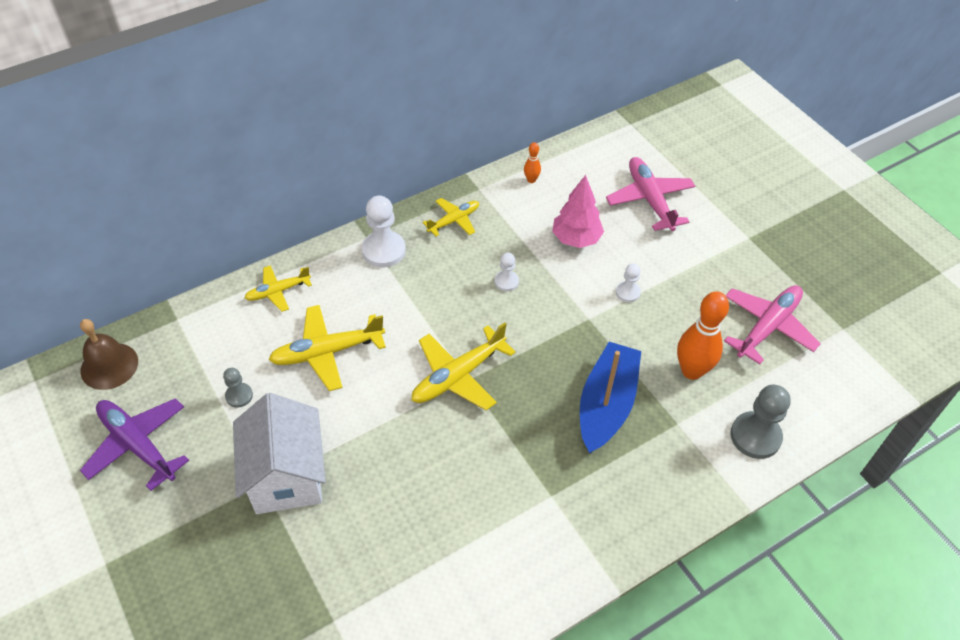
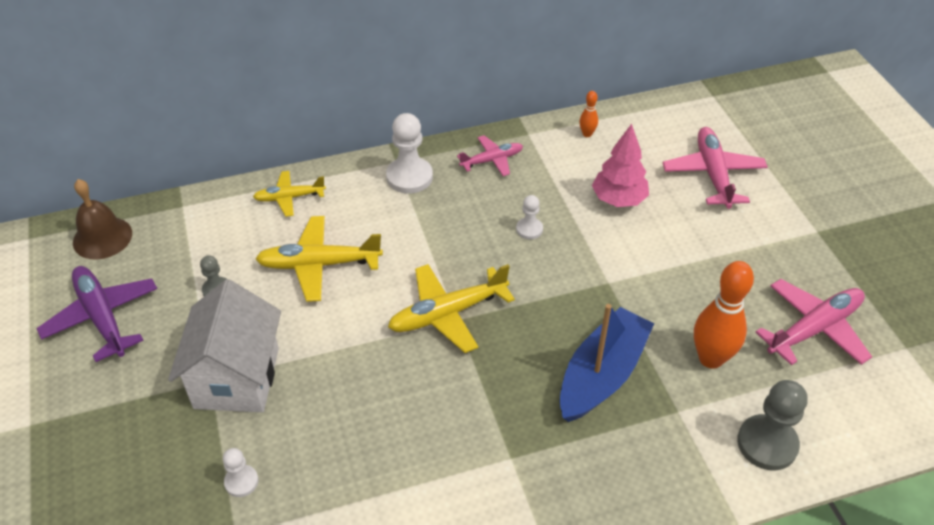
camera: 15 degrees right, 5 degrees down
(453, 221) = (491, 160): yellow plane -> pink plane
(627, 292) = (660, 263): white pawn -> white pawn (241, 481)

